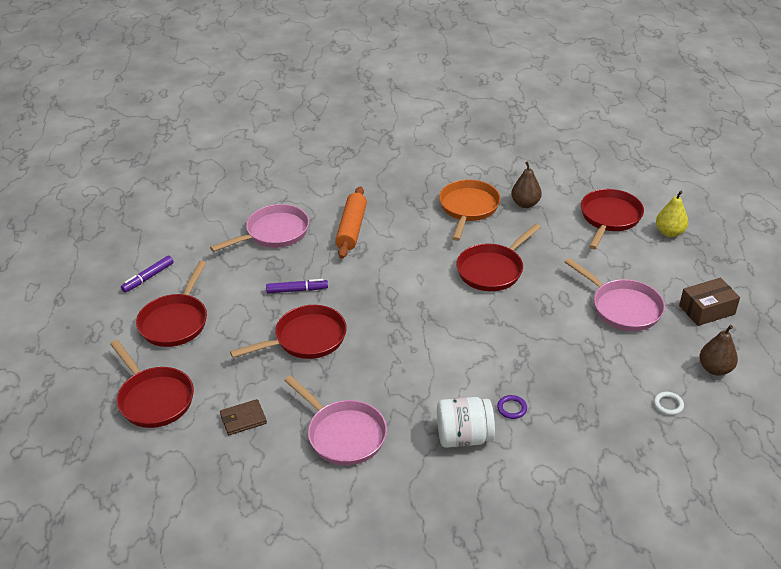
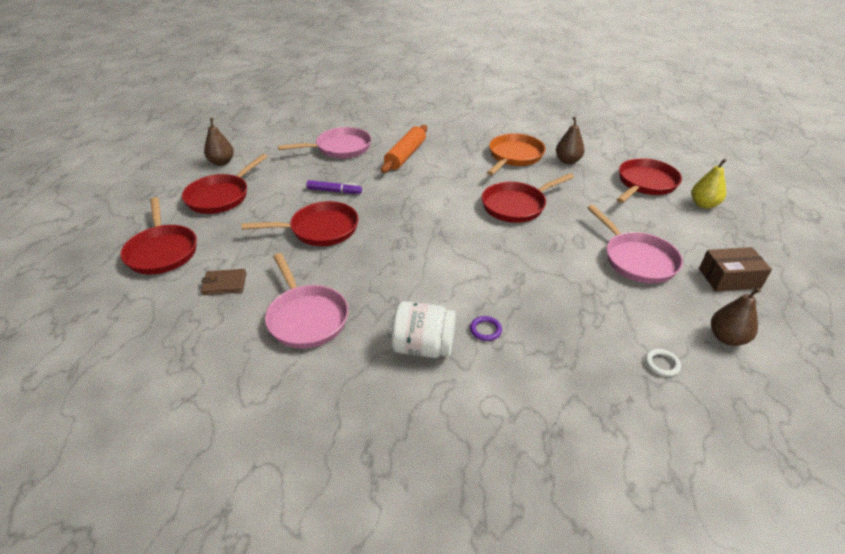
camera: 15 degrees right, 0 degrees up
(148, 278) = (222, 162): purple marker -> brown pear

